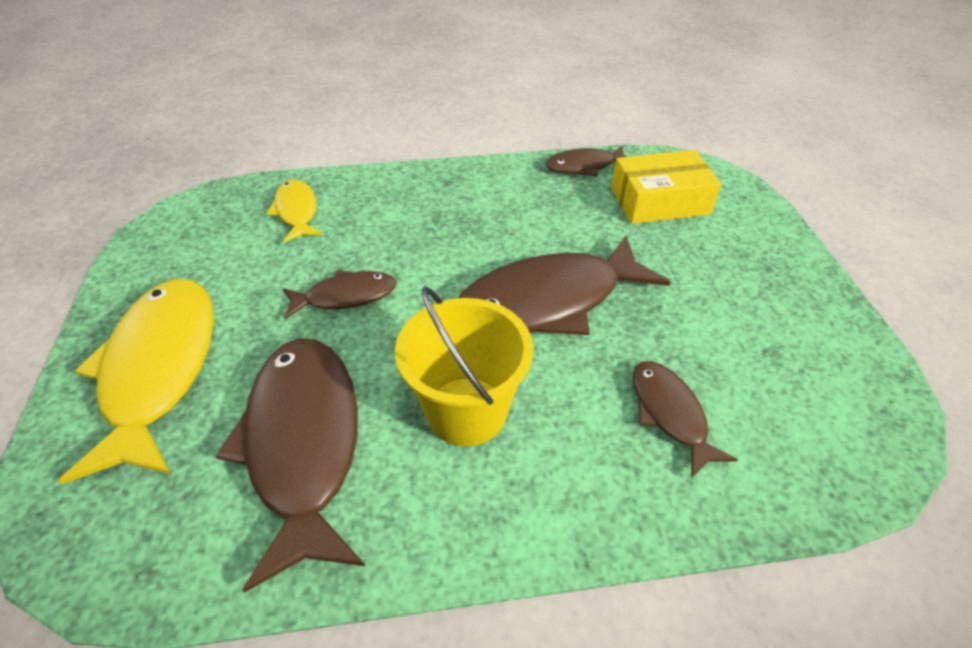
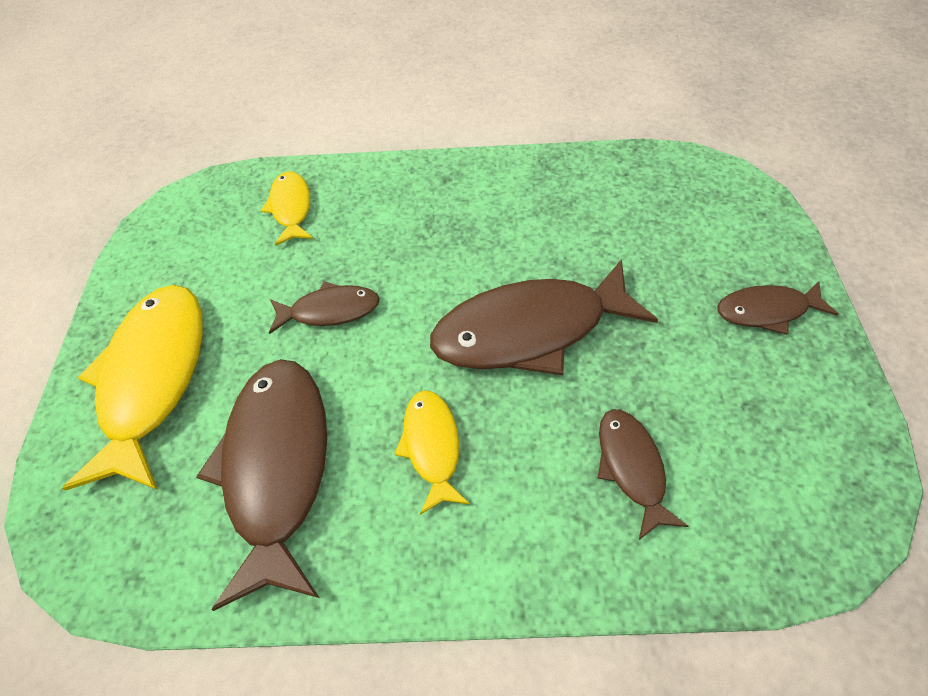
camera: 10 degrees right, 10 degrees up
(466, 411) = (432, 446): yellow bucket -> yellow fish
(584, 166) = (593, 166): brown fish -> brown fish (767, 311)
(659, 201) = (668, 214): yellow box -> none

